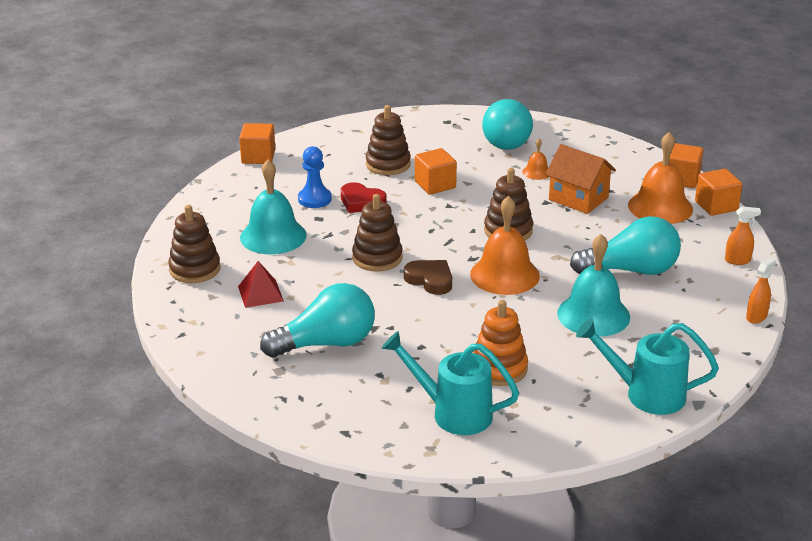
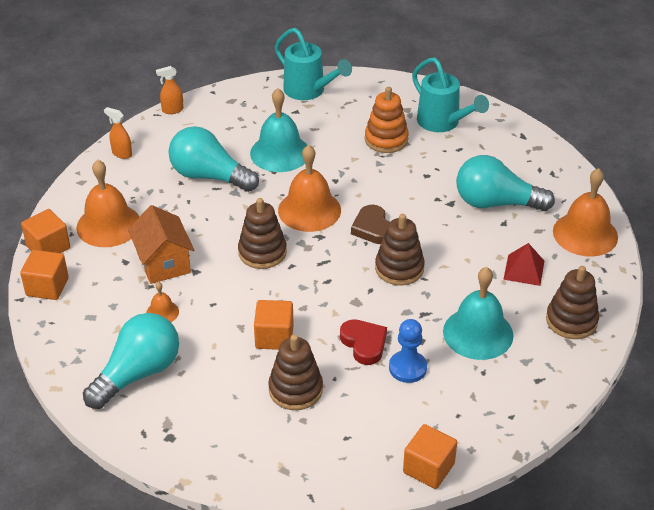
camera: 150 degrees left, 10 degrees up
(214, 345) = (585, 234): none -> orange bell
(716, 206) = (63, 207): orange cube -> orange cube (47, 287)

